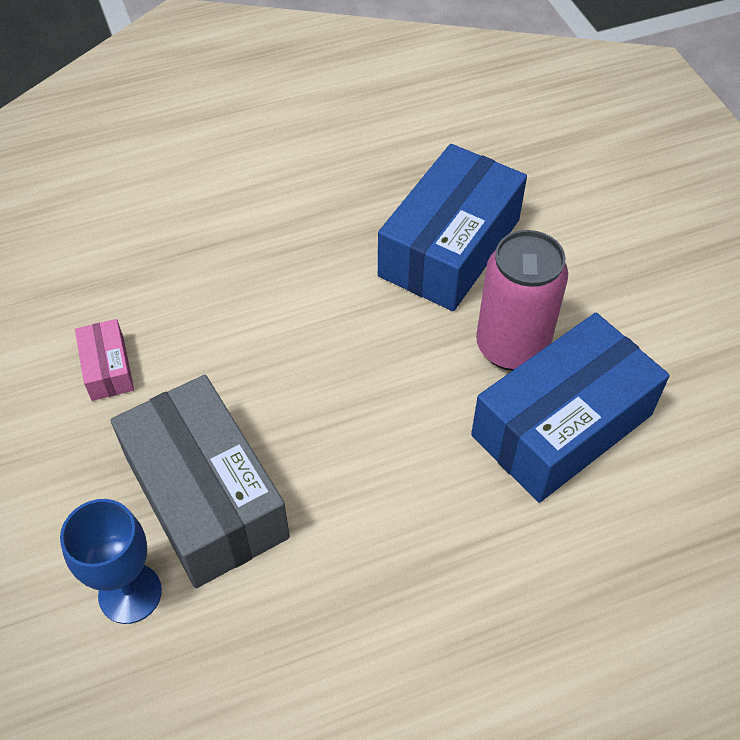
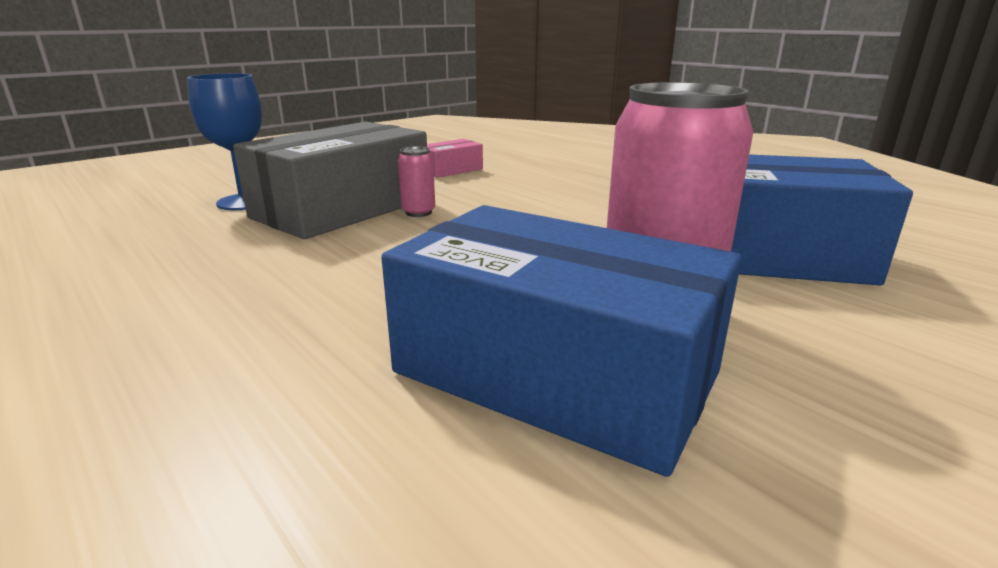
camera: 70 degrees right, 30 degrees down
(253, 433) = (418, 212): none -> pink can

